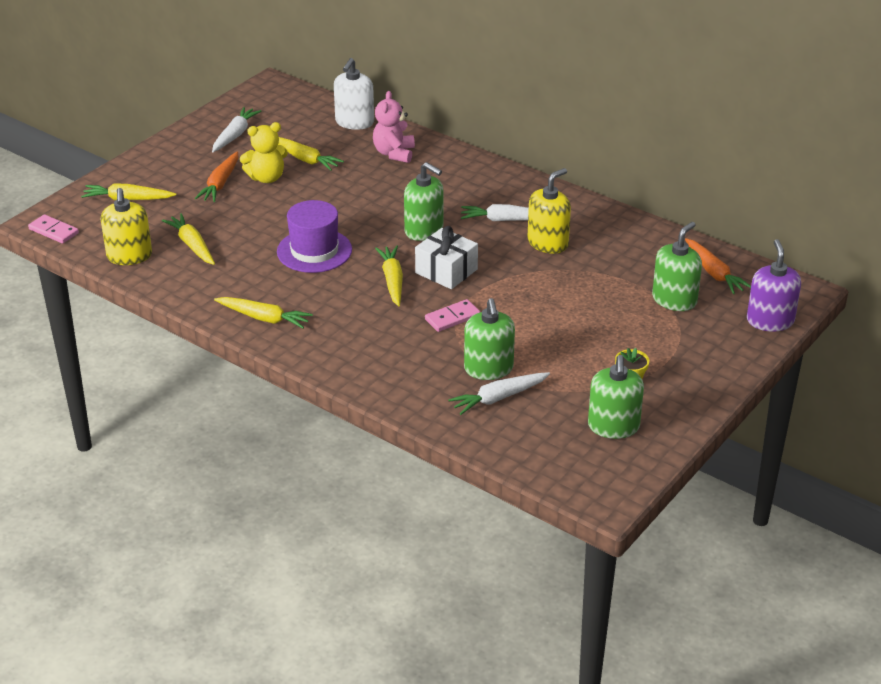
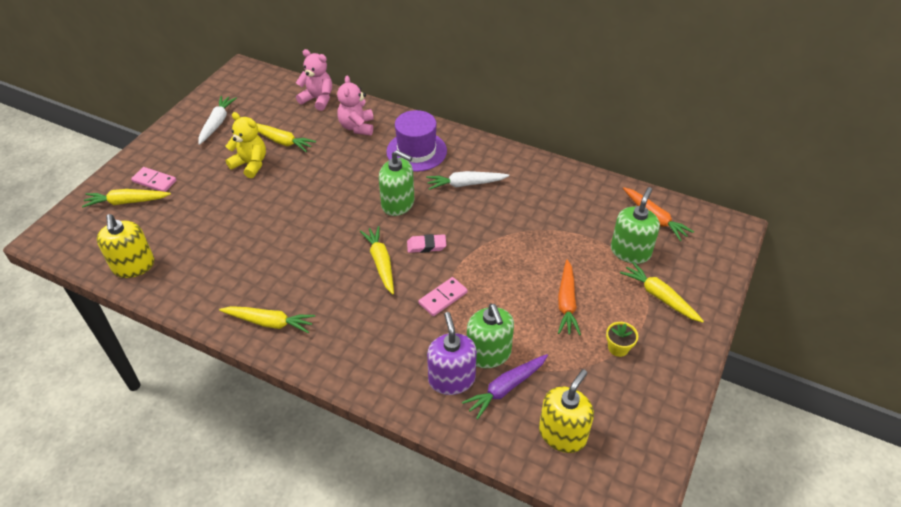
camera: 10 degrees left, 10 degrees up
(54, 231) = (59, 246): pink domino -> pink domino (154, 181)
(192, 245) = (192, 246): yellow carrot -> yellow carrot (659, 296)
(220, 184) = (210, 175): orange carrot -> orange carrot (566, 303)
(266, 178) = (250, 164): yellow teddy bear -> yellow teddy bear turned 120 degrees counterclockwise
(314, 251) = (305, 238): purple hat -> purple hat (416, 151)
(354, 122) = (318, 99): white soap dispenser -> pink teddy bear
(446, 271) = (426, 246): white gift -> pink eraser
(498, 398) = (506, 388): white carrot -> purple carrot
(548, 243) = (507, 204): yellow soap dispenser -> yellow soap dispenser (562, 434)
(613, 426) = (619, 407): green soap dispenser -> none
(770, 321) = (717, 263): purple soap dispenser -> purple soap dispenser (451, 379)

